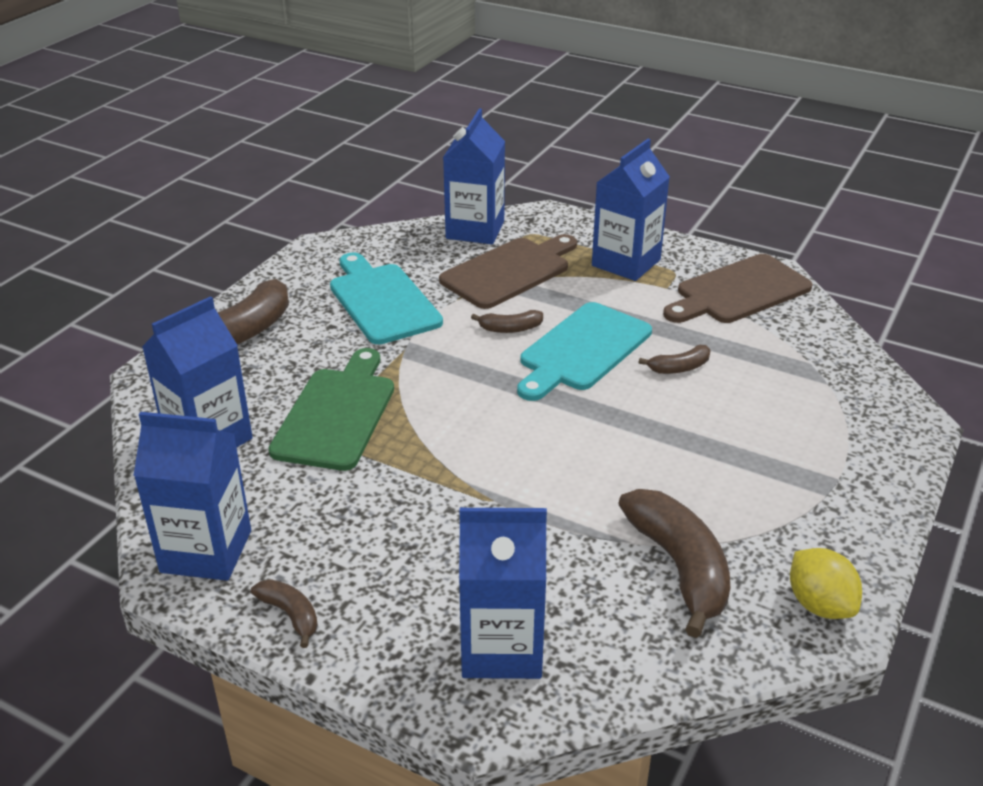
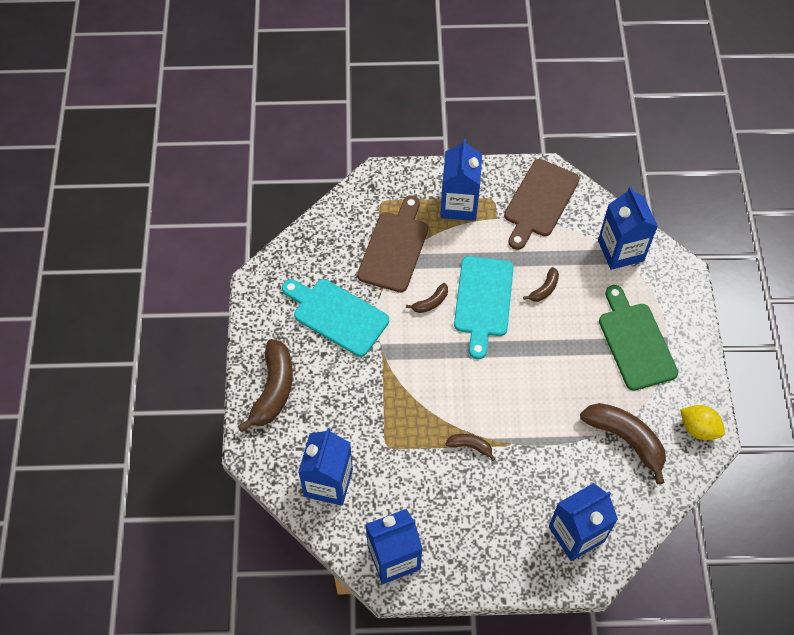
camera: 30 degrees left, 25 degrees up
(290, 615) = (467, 571): brown banana -> brown banana (470, 446)
(336, 414) = (384, 425): green cutting board -> green cutting board (635, 342)
(475, 230) = (344, 215): blue carton -> blue carton (620, 250)

